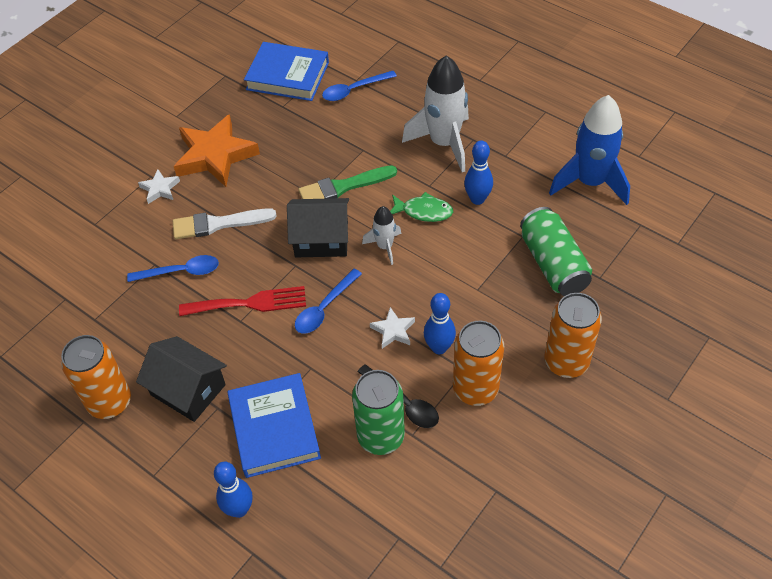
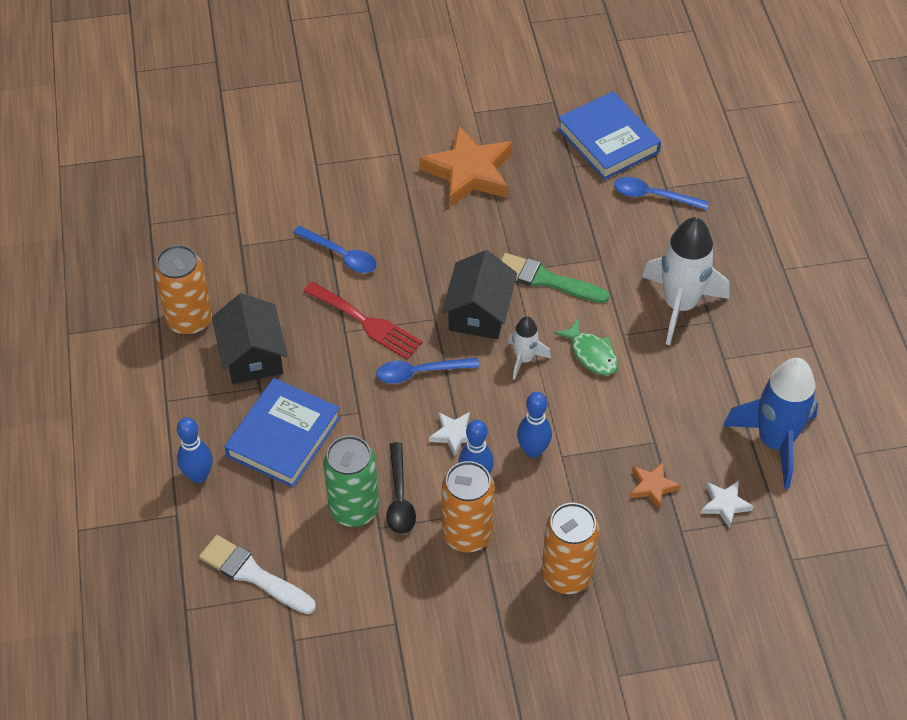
camera: 40 degrees right, 0 degrees up
(160, 189) = (395, 170): white star -> white star (725, 504)
(218, 224) = (410, 236): white brush -> white brush (253, 574)
(321, 239) = (479, 312): black house -> black house turned 60 degrees clockwise
(477, 199) = (651, 379): blue bowling pin -> blue bowling pin (533, 450)
(553, 264) = (652, 487): green can -> orange star

